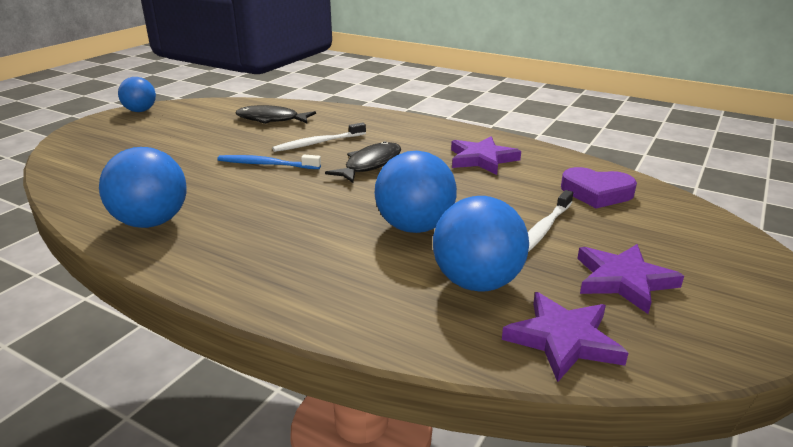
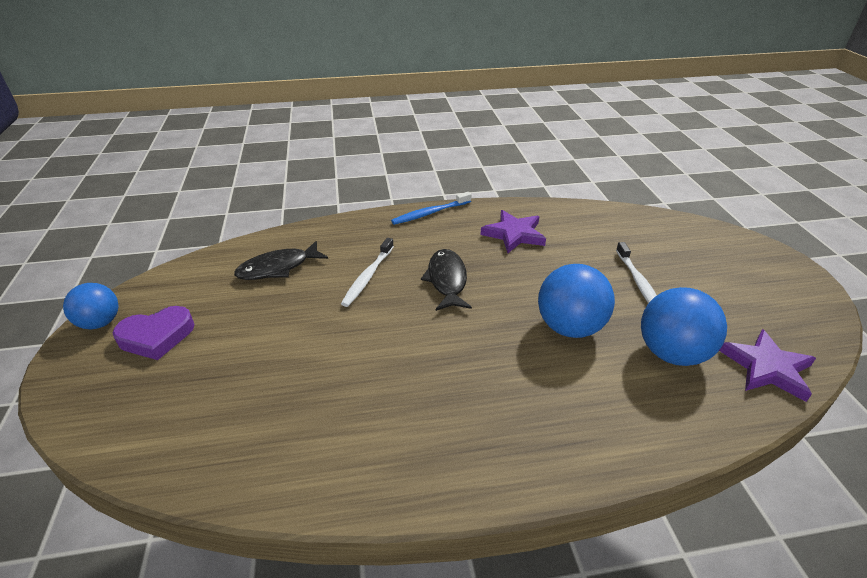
camera: 40 degrees left, 10 degrees up
(151, 222) = (368, 456): blue ball -> none
(267, 164) = (362, 325): blue toothbrush -> blue toothbrush (430, 213)
(596, 193) = (620, 233): purple heart -> purple heart (157, 336)
(623, 280) = (728, 301): purple star -> none

